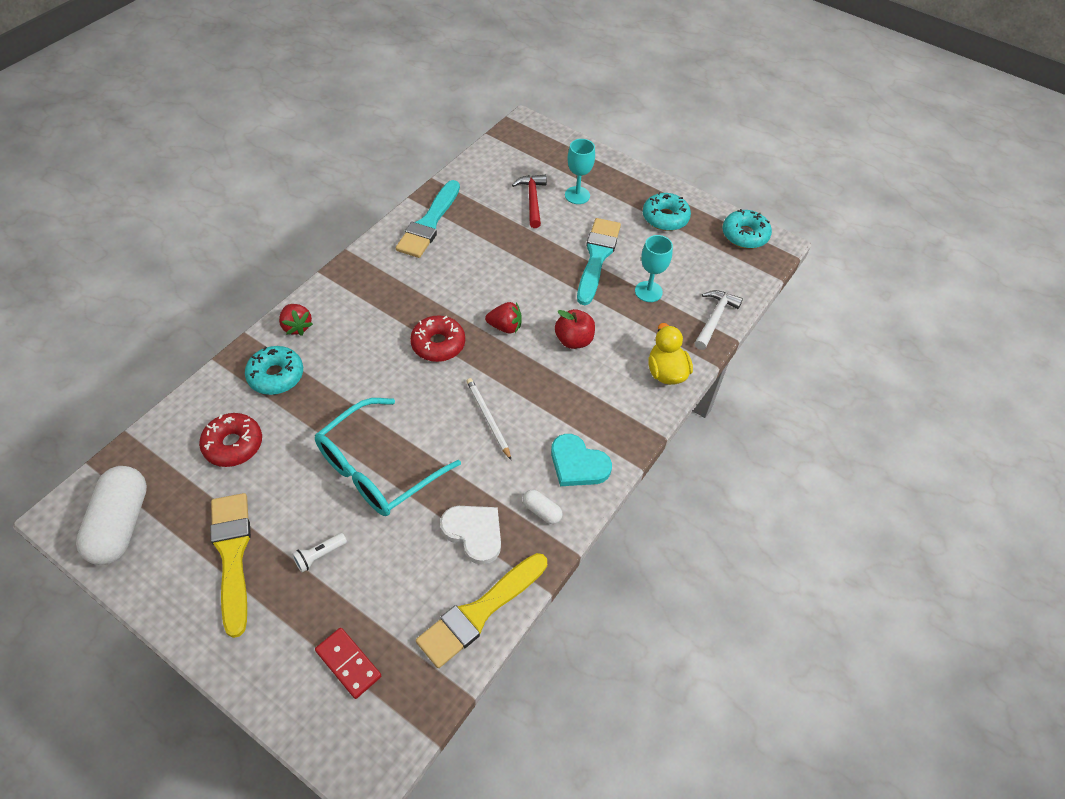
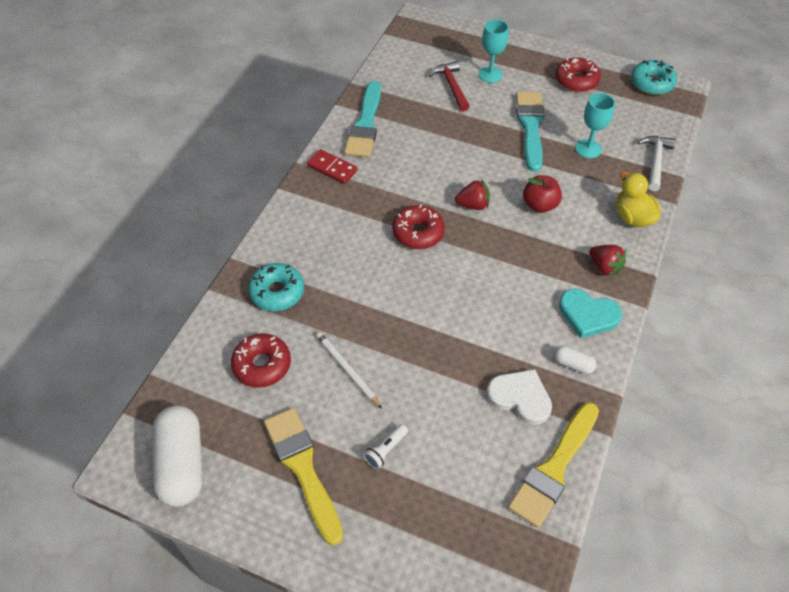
camera: 10 degrees left, 0 degrees up
(297, 326) = (279, 242): red strawberry -> red strawberry (604, 267)
(348, 663) = (453, 543): red domino -> red domino (332, 168)
(378, 468) = (408, 357): turquoise glasses -> none
(488, 418) = (491, 291): white pencil -> white pencil (347, 370)
(665, 218) = (576, 81): turquoise donut -> red donut

